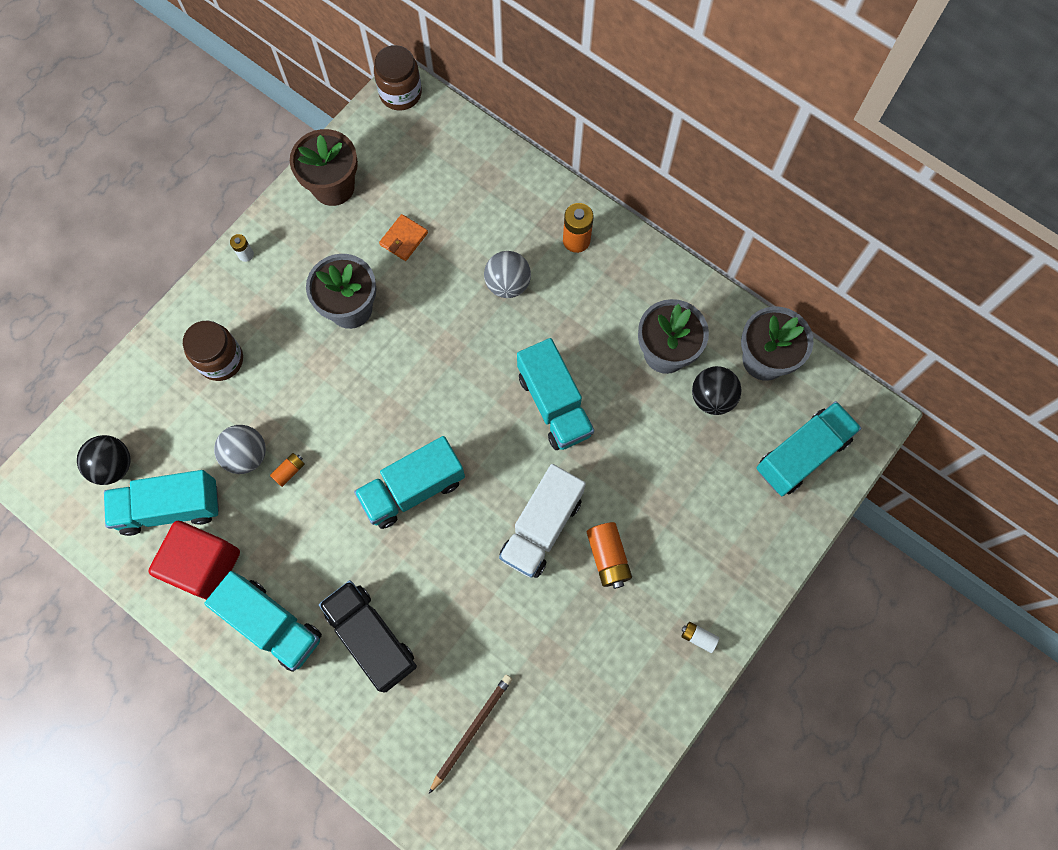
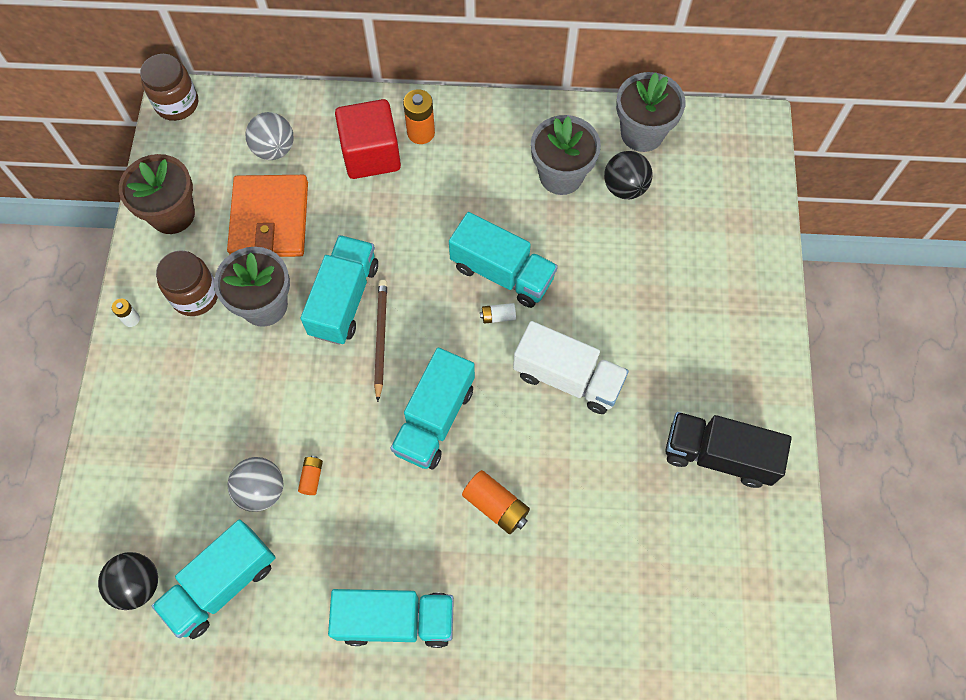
camera: 35 degrees left, 5 degrees down
(204, 565) = (293, 613): red cube -> red cube (371, 154)
(221, 360) = (174, 424): brown jar -> brown jar (195, 295)
(371, 638) = (493, 568): black truck -> black truck (718, 455)
(404, 239) = (269, 219): orange wallet -> orange wallet, size x2.13
(471, 731) = (637, 584): brown pencil -> brown pencil (380, 338)
(507, 284) = (389, 201): grey ball -> grey ball (274, 149)
(541, 528) = (567, 378): white truck -> white truck turned 60 degrees counterclockwise
(608, 557) = (639, 365): orange battery -> orange battery (496, 506)
(698, 637) = (758, 379): white battery -> white battery (498, 316)
(802, 455) = (726, 187): turquoise truck -> turquoise truck (344, 299)

